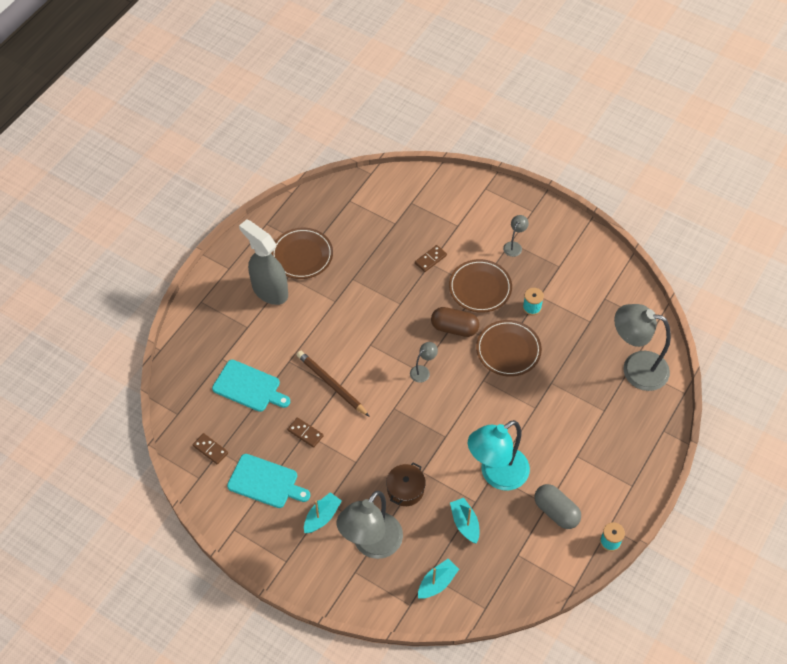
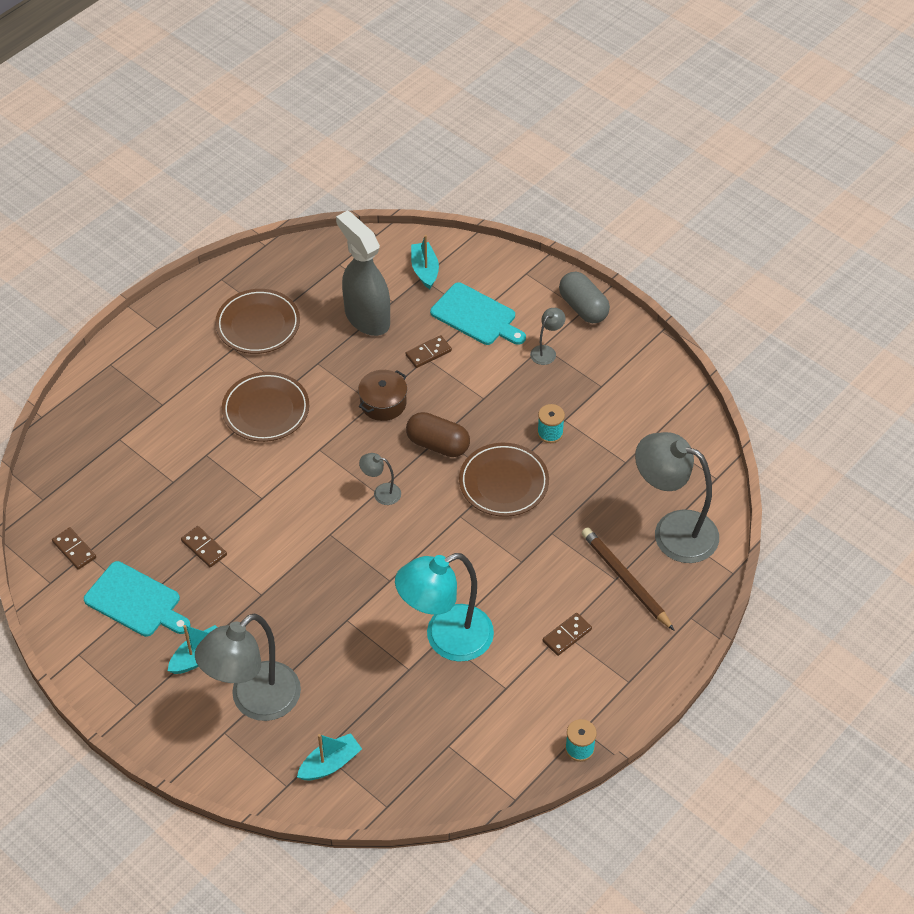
camera: 10 degrees right, 5 degrees down
(249, 387) = (145, 479): turquoise cutting board -> turquoise cutting board (476, 316)
(269, 290) = (203, 362): grey spray bottle -> grey spray bottle (367, 317)
(331, 384) = (254, 492): brown pencil -> brown pencil (625, 580)
(405, 490) = (318, 639): brown pot -> brown pot (383, 403)
(423, 371) = (381, 493): grey lamp -> grey lamp turned 135 degrees counterclockwise
(465, 523) = (387, 694): turquoise boat -> turquoise boat (425, 270)
(480, 288) = (486, 398): brown plate -> brown plate (266, 410)
(556, 511) = (515, 698): grey capsule -> grey capsule (583, 307)
(580, 458) = (567, 635): none -> brown domino

